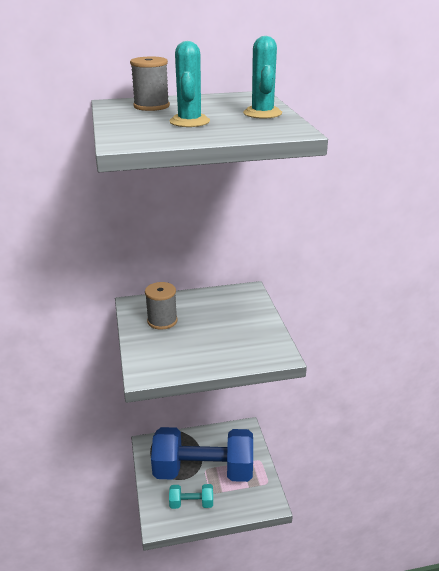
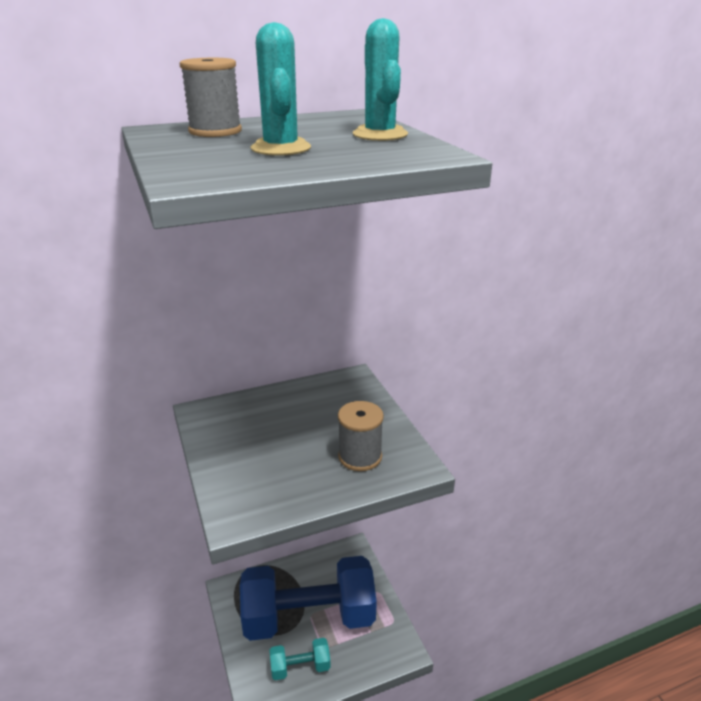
camera: 10 degrees left, 0 degrees up
(162, 321) = (245, 433): grey spool -> grey spool (360, 456)

